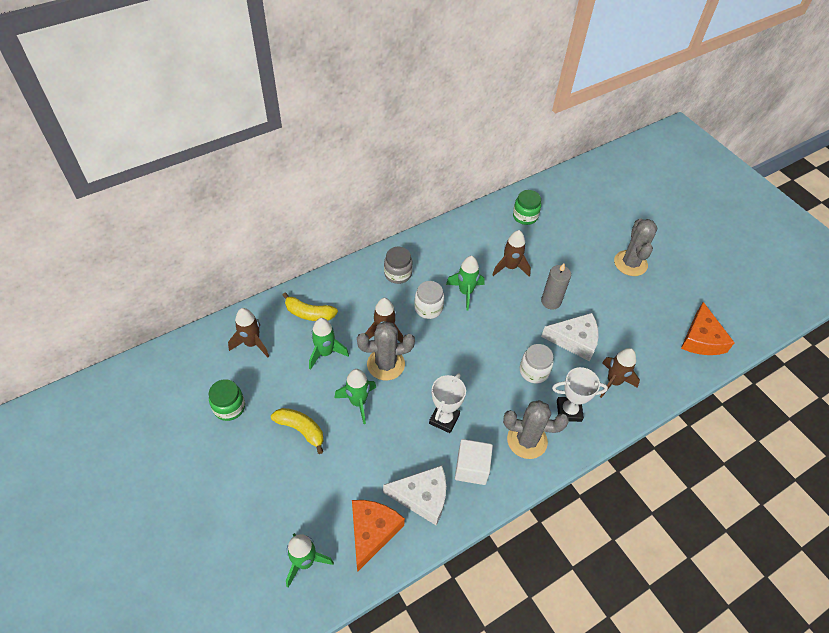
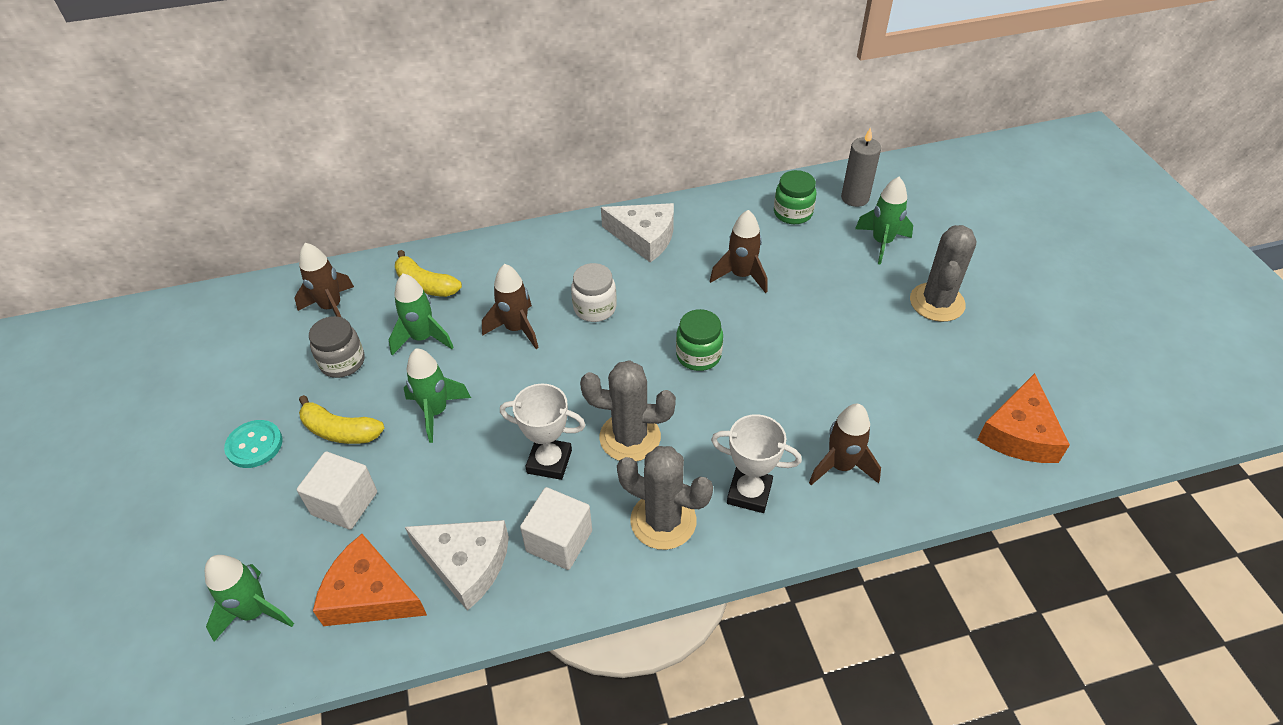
camera: 20 degrees right, 5 degrees down
(229, 407) = (261, 381): green jar -> green jar (698, 355)
(248, 453) = (254, 445): none -> turquoise button
(301, 430) = (340, 431): yellow banana -> yellow banana turned 150 degrees clockwise
(328, 477) = (344, 503): none -> white cube
(372, 531) = (370, 595): orange cheese -> orange cheese turned 105 degrees counterclockwise
(386, 364) = (499, 370): grey cactus -> grey cactus (630, 437)
(398, 274) = (571, 256): grey jar -> grey jar (342, 362)
(444, 419) = (549, 462): white trophy -> white trophy turned 60 degrees clockwise
(465, 292) = (659, 297): green rocket -> green rocket (881, 243)
(534, 371) = (717, 424): white jar -> none
(551, 301) = (785, 332): grey candle -> grey candle (855, 198)
(575, 340) = (801, 393): white cheese -> white cheese (644, 237)

